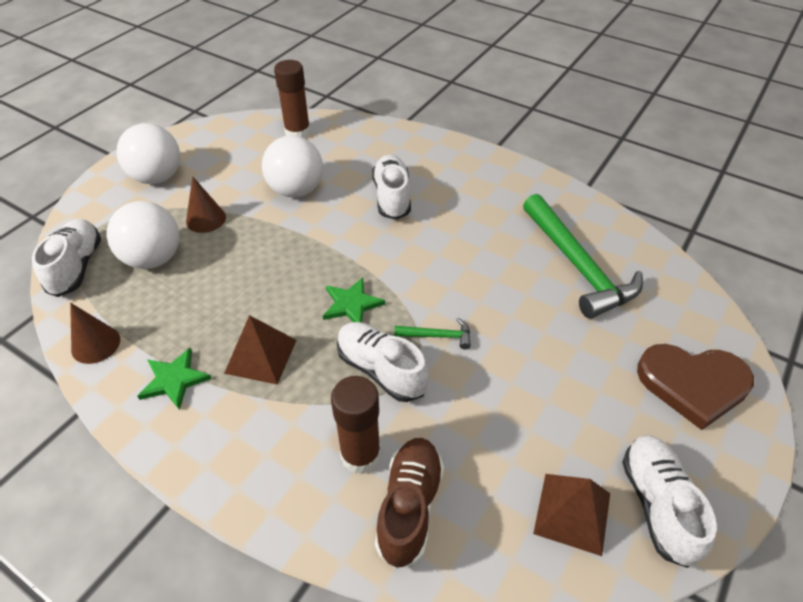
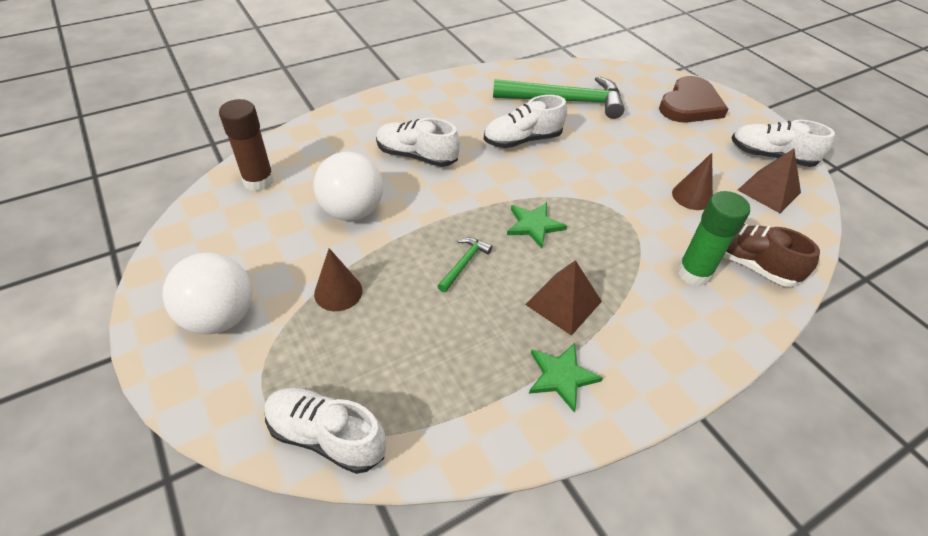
camera: 65 degrees left, 0 degrees up
(96, 344) = (474, 438): brown cone -> brown cone (692, 196)
(153, 259) = (369, 354): white ball -> none
(360, 455) = (694, 273): brown glue stick -> green glue stick
(381, 370) = (615, 233): white shoe -> white shoe (522, 140)
(438, 336) = (596, 191): green hammer -> green hammer (464, 263)

